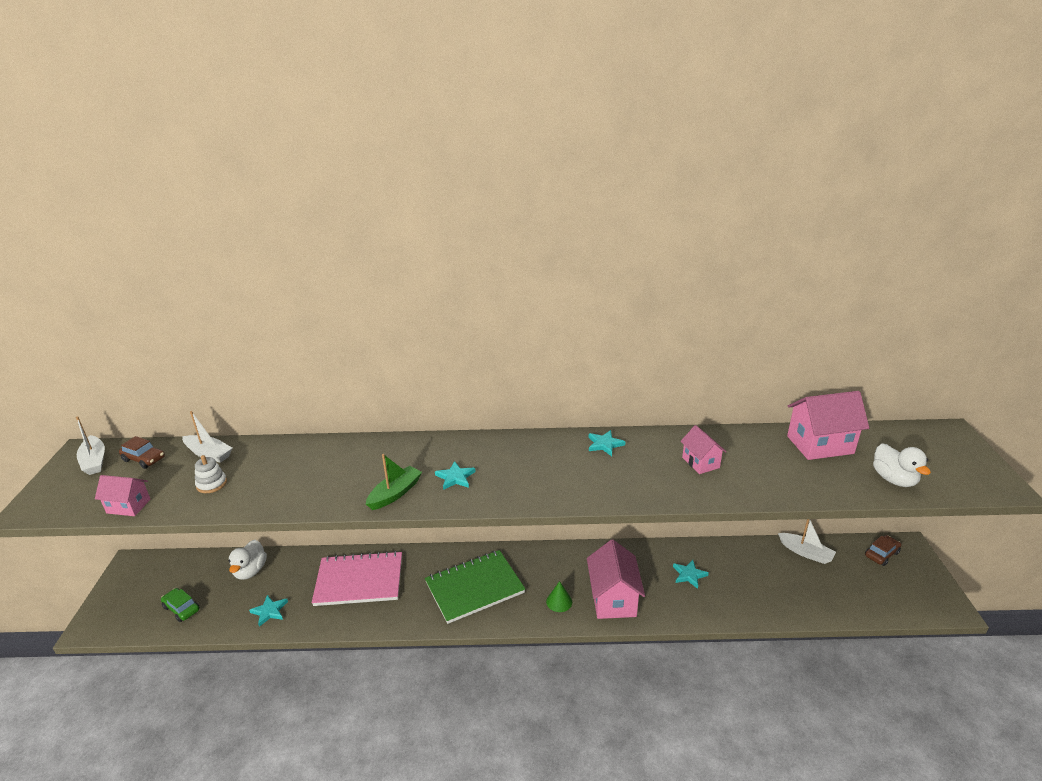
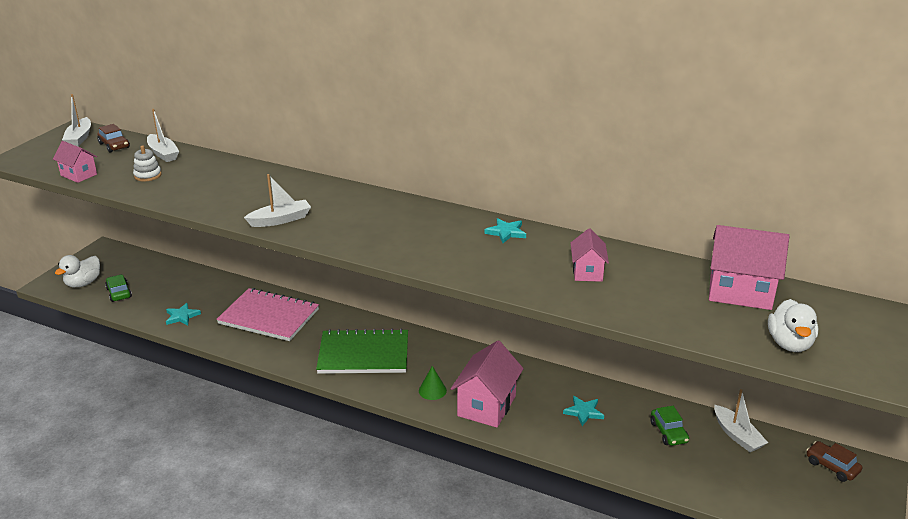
camera: 25 degrees right, 0 degrees up
(250, 571) = (188, 282): white duck -> white duck (83, 283)
(395, 493) = (280, 220): green boat -> white boat
(455, 477) = (342, 222): turquoise star -> none
(760, 569) = (668, 432): none -> green car
(881, 554) = (832, 466): brown car -> brown car turned 120 degrees counterclockwise

